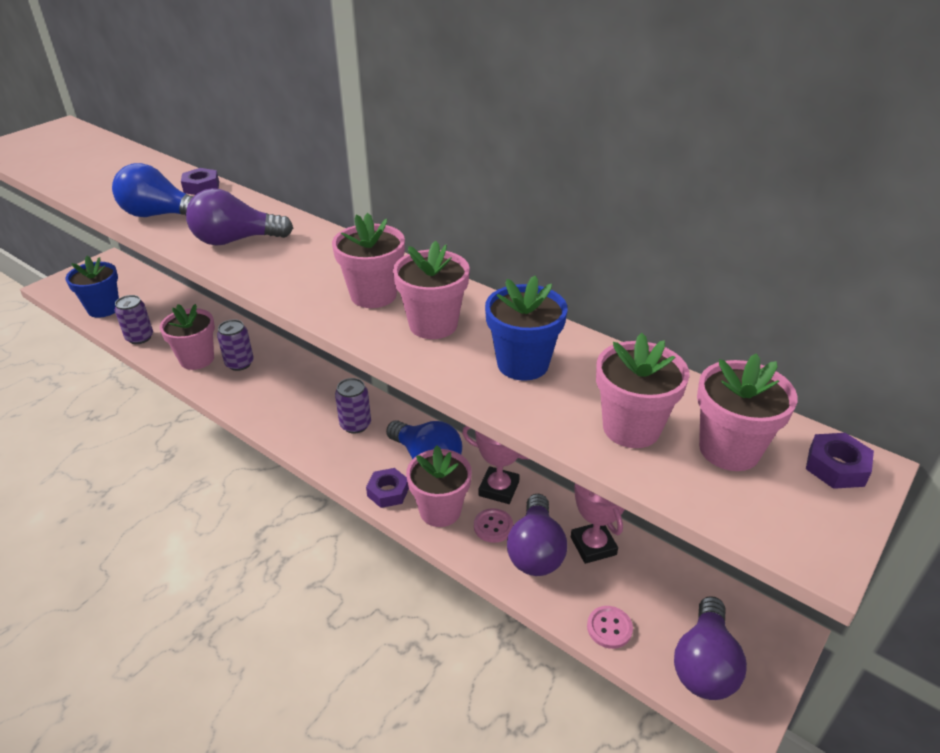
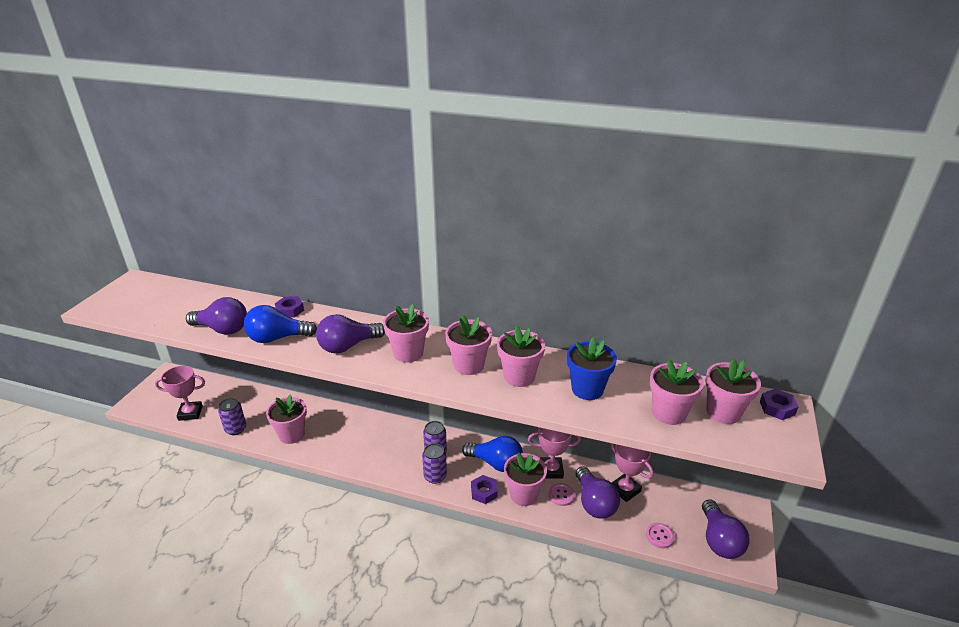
camera: 20 degrees left, 5 degrees down
(103, 308) = (190, 413): blue flower pot -> pink trophy
(108, 194) = (222, 329): none -> purple light bulb
(239, 363) = (326, 430): purple can -> purple can (435, 476)
(305, 264) = (408, 353): none -> pink flower pot

